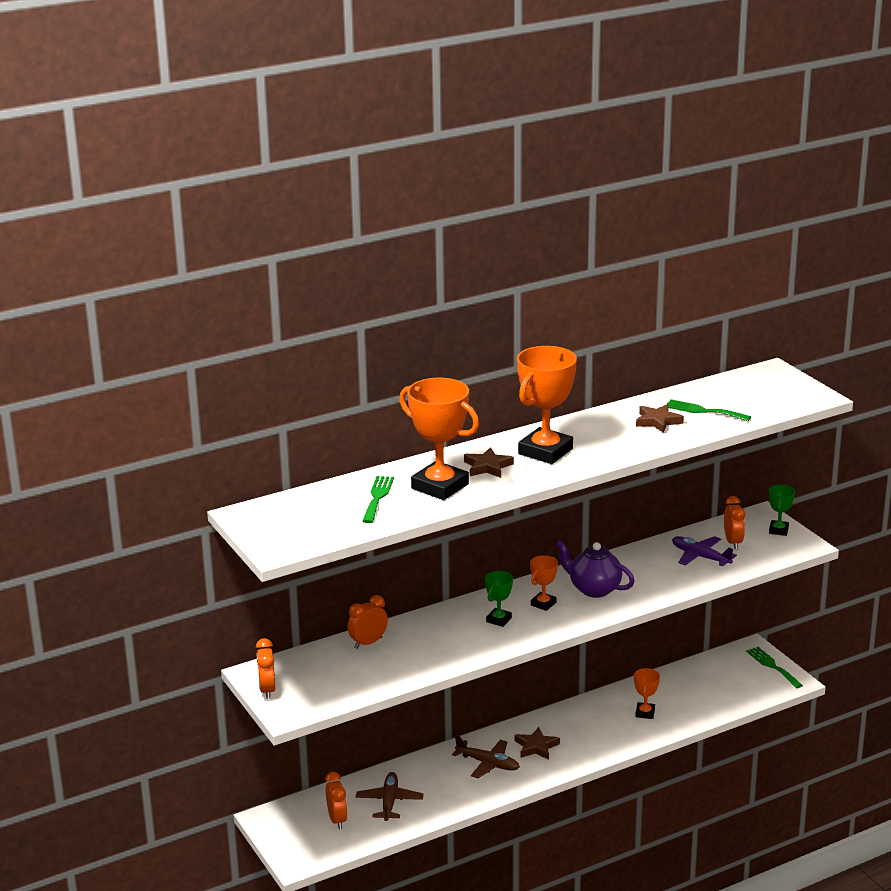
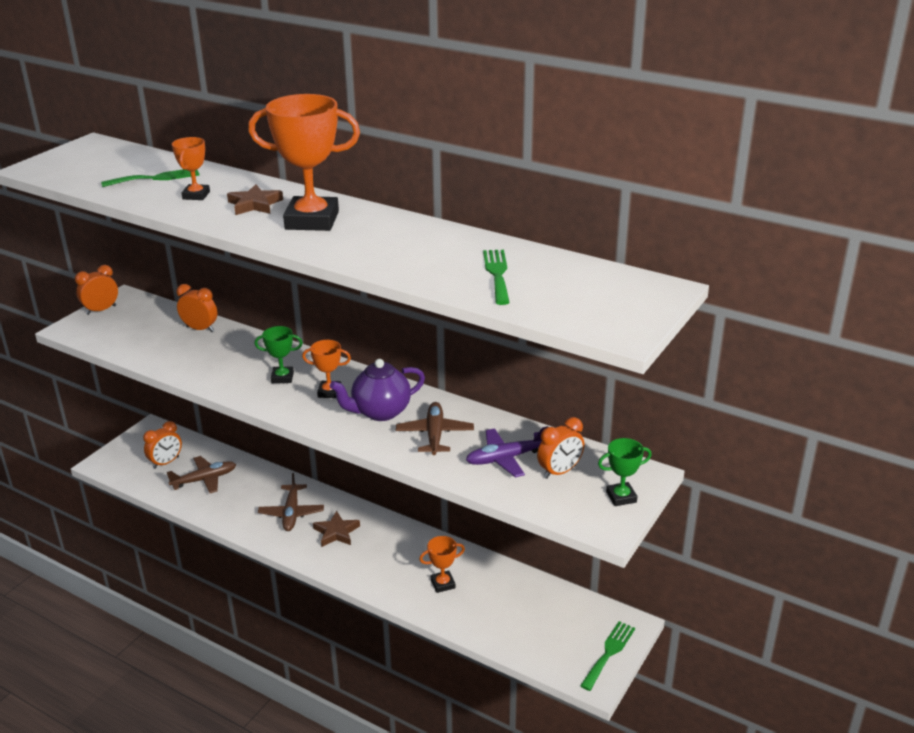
camera: 60 degrees right, 5 degrees up
(440, 486) = (196, 195): orange trophy -> orange trophy, size x0.49
(594, 589) = (380, 412): purple teapot -> purple teapot turned 120 degrees counterclockwise
(646, 575) = (435, 434): none -> brown plane
(658, 421) = (441, 256): brown star -> none
(700, 557) = (505, 458): purple plane -> purple plane turned 120 degrees counterclockwise

